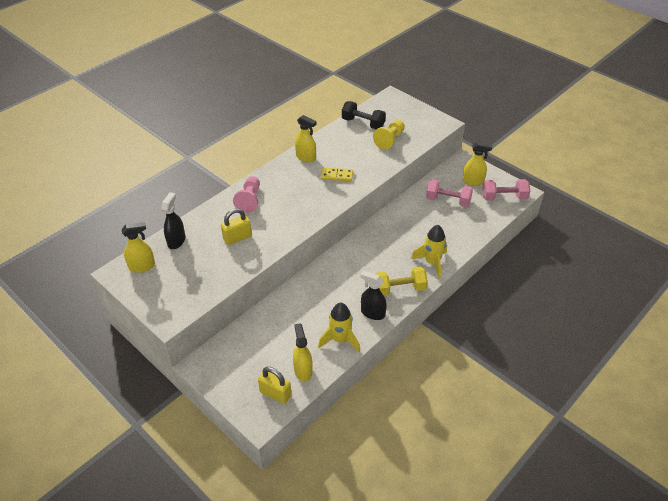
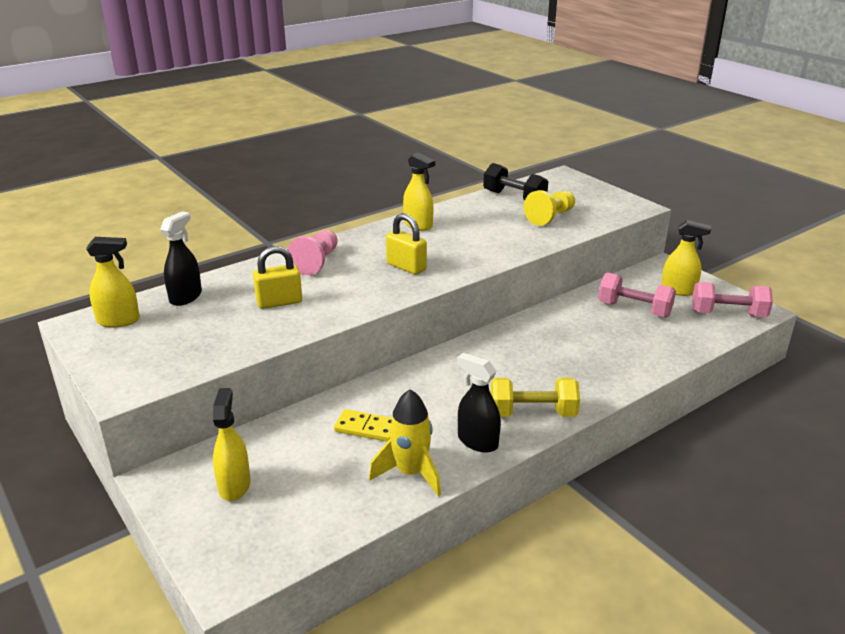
camera: 10 degrees right, 15 degrees down
(275, 394) = (270, 541): yellow padlock -> yellow padlock (406, 267)
(303, 370) = (331, 511): yellow spray bottle -> yellow spray bottle (234, 485)
(337, 175) = (458, 247): yellow domino -> yellow domino (366, 428)
(432, 262) = (595, 384): yellow rocket -> none

